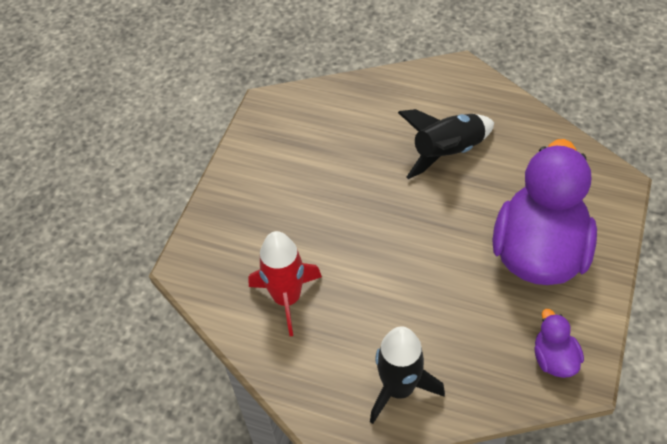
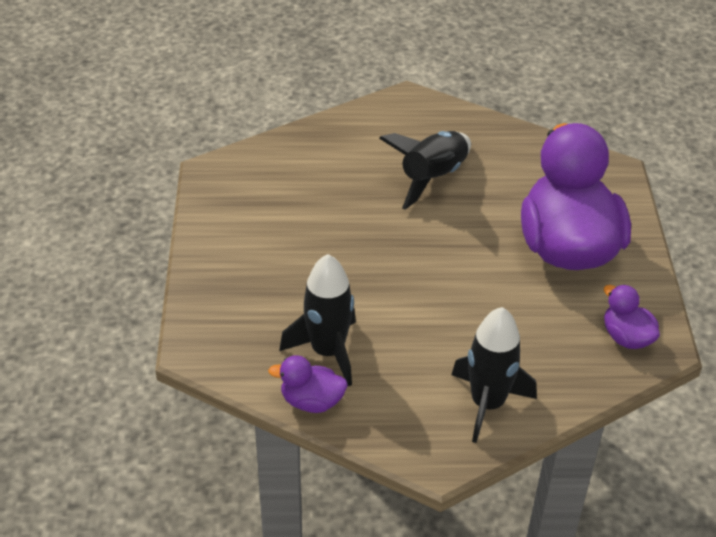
camera: 25 degrees left, 10 degrees down
(254, 342) = (311, 401): none -> purple duck
(287, 298) = (327, 351): red rocket -> black rocket

